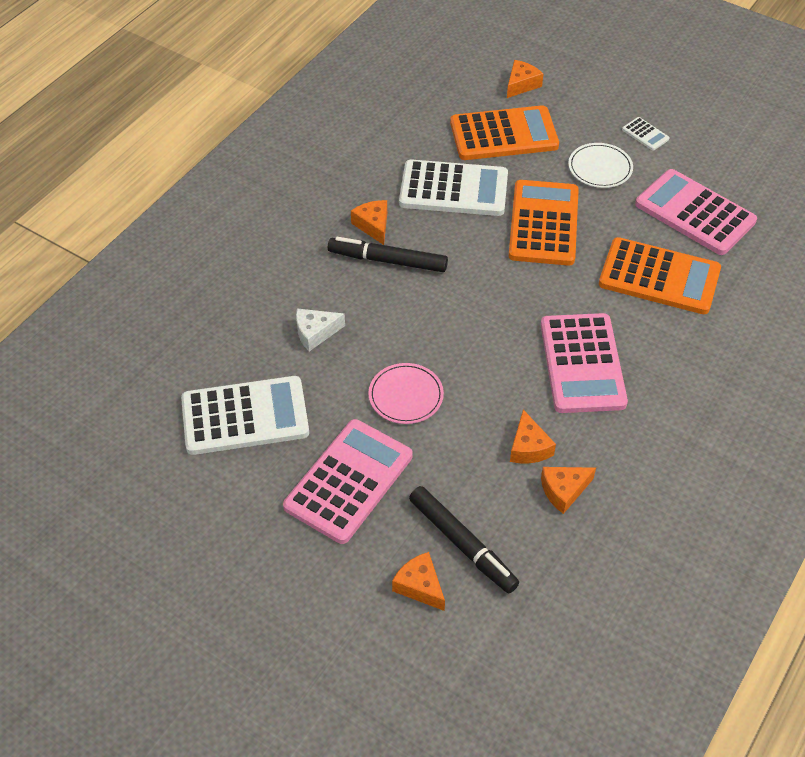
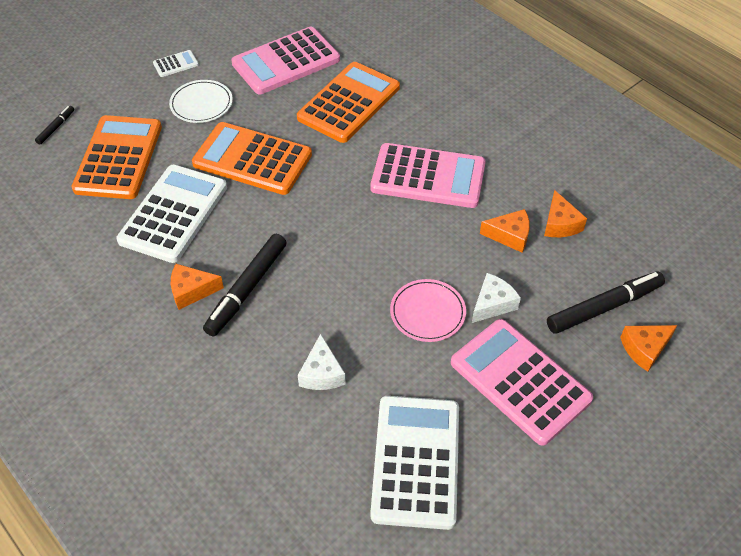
camera: 75 degrees left, 0 degrees up
(433, 446) = (492, 304): none -> white cheese
(521, 84) = (56, 128): orange cheese -> black marker

